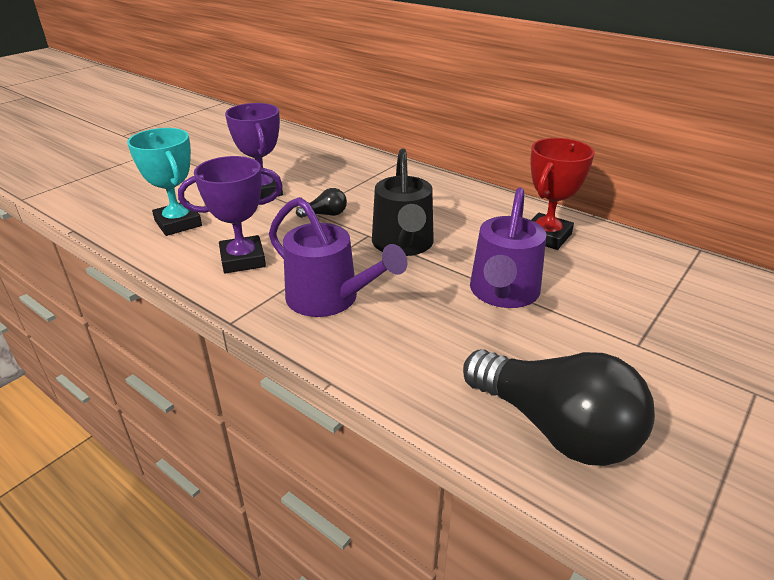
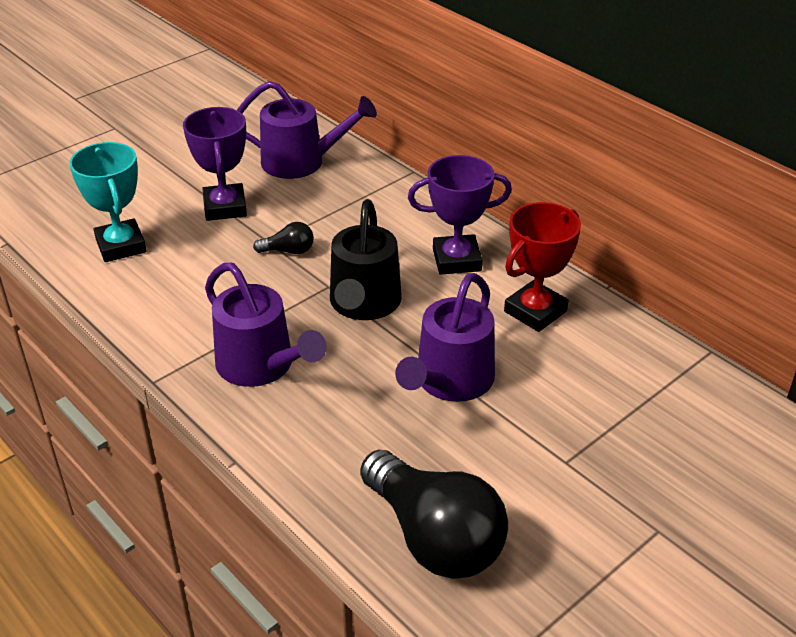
camera: 10 degrees right, 5 degrees up
(243, 259) = (181, 304): purple trophy -> purple trophy (456, 260)
(316, 159) = (301, 162): none -> purple watering can

